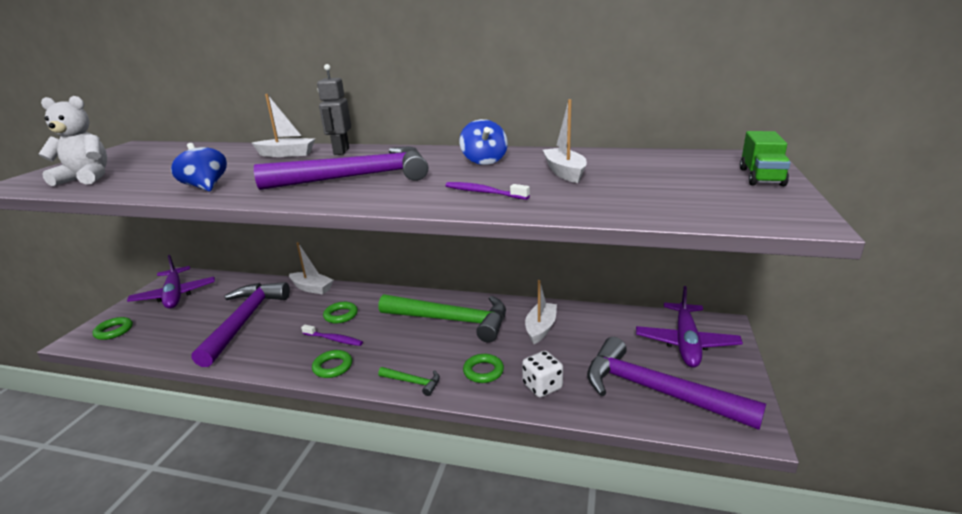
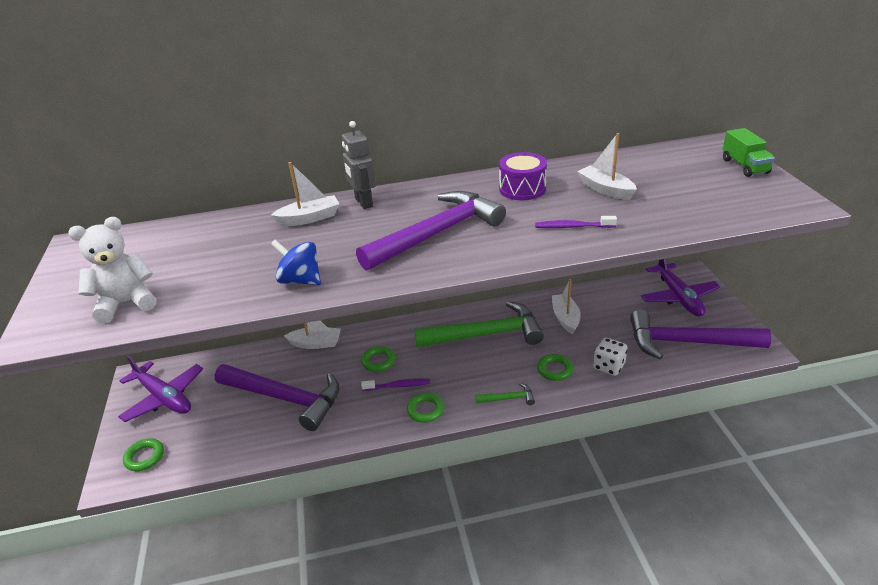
camera: 25 degrees left, 10 degrees up
(244, 321) = (285, 398): purple hammer -> purple hammer turned 135 degrees clockwise
(484, 161) = (522, 189): blue spinning top -> purple drum

